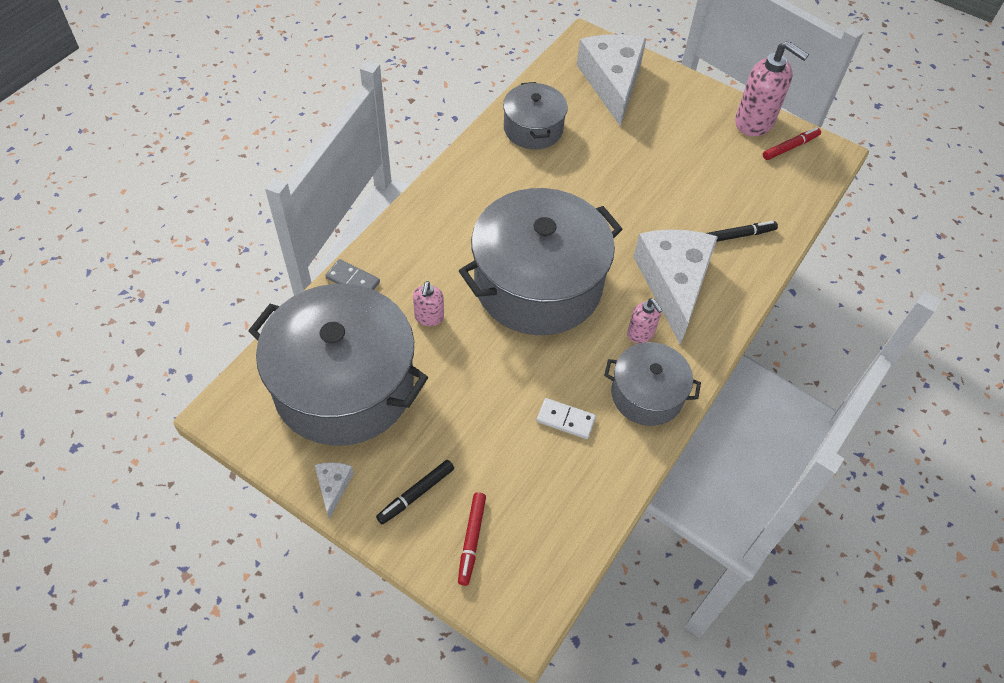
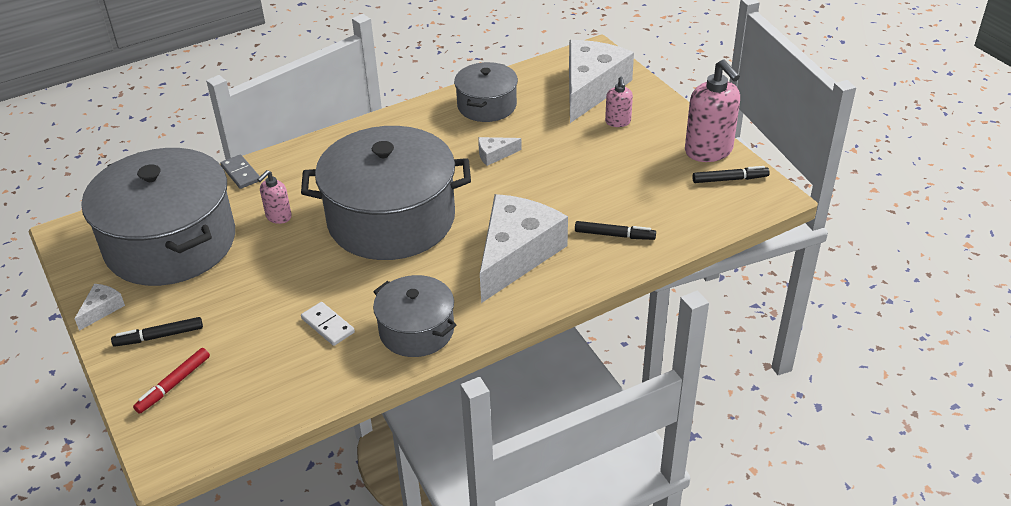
camera: 30 degrees right, 15 degrees down
(579, 182) = (494, 155): none -> white cheese
(640, 334) = (451, 283): pink soap dispenser -> pink soap dispenser (618, 122)
(790, 147) = (730, 179): red marker -> black marker

